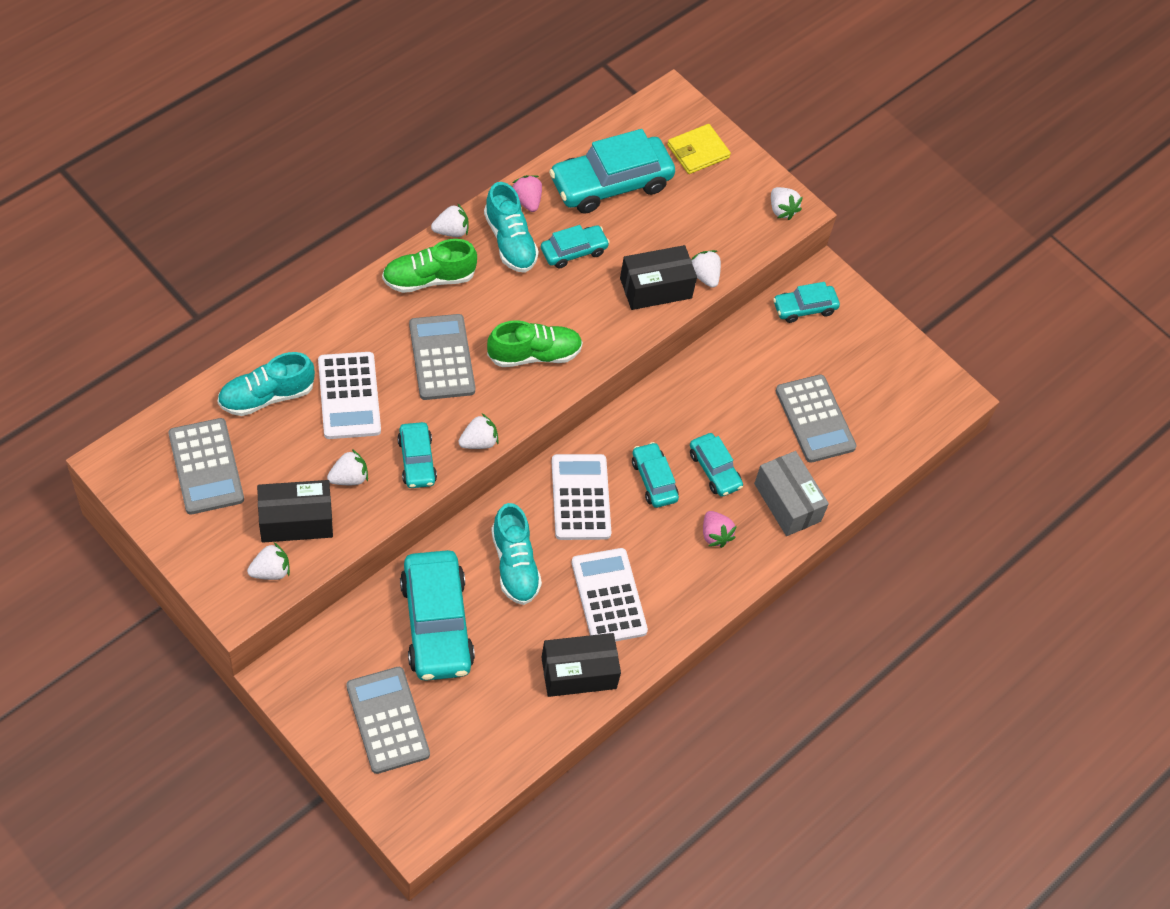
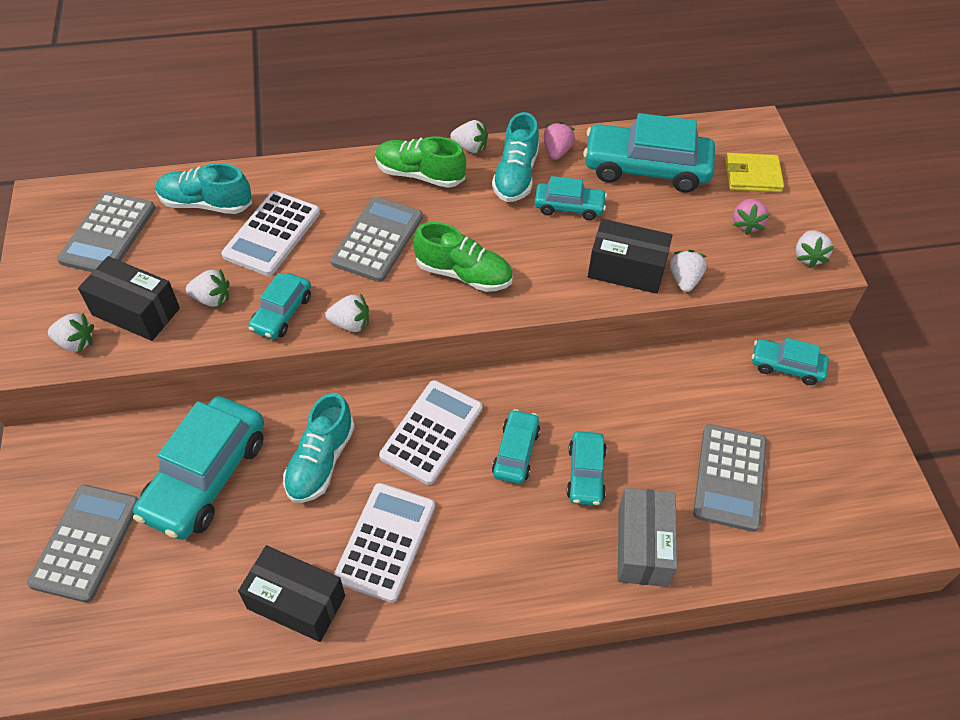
camera: 40 degrees right, 5 degrees down
(715, 535) = (540, 539): pink strawberry -> pink strawberry (746, 224)

